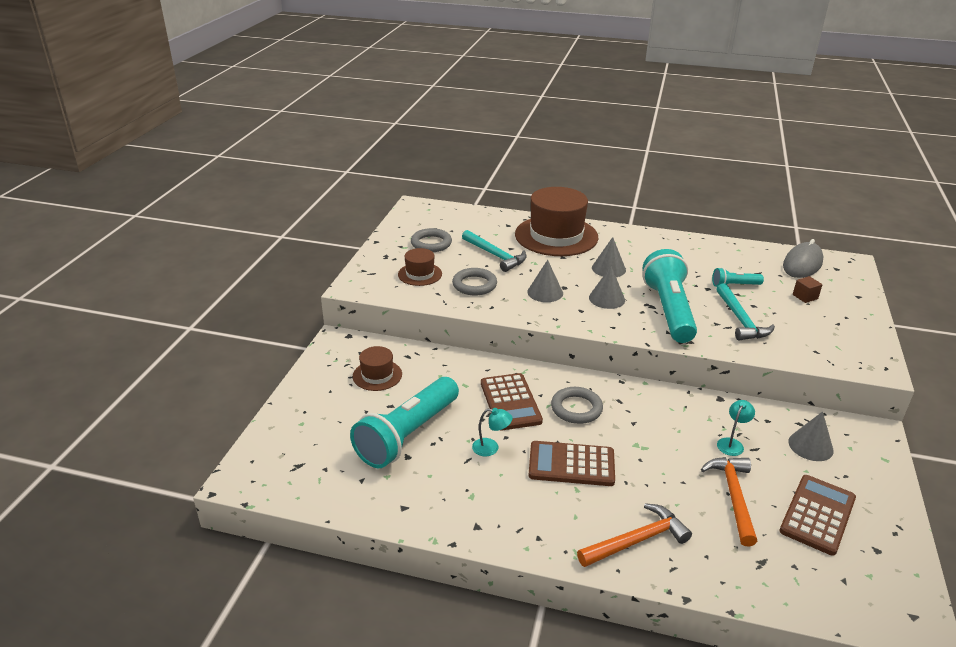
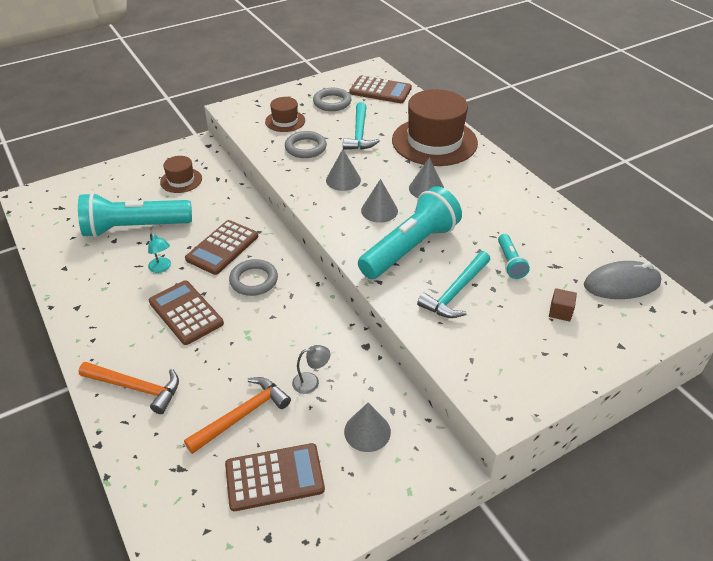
camera: 45 degrees right, 10 degrees up
(452, 219) = (380, 90): none -> brown calculator
(732, 443) = (311, 382): turquoise lamp -> grey lamp
(734, 285) = (510, 262): turquoise flashlight -> turquoise flashlight turned 135 degrees counterclockwise

